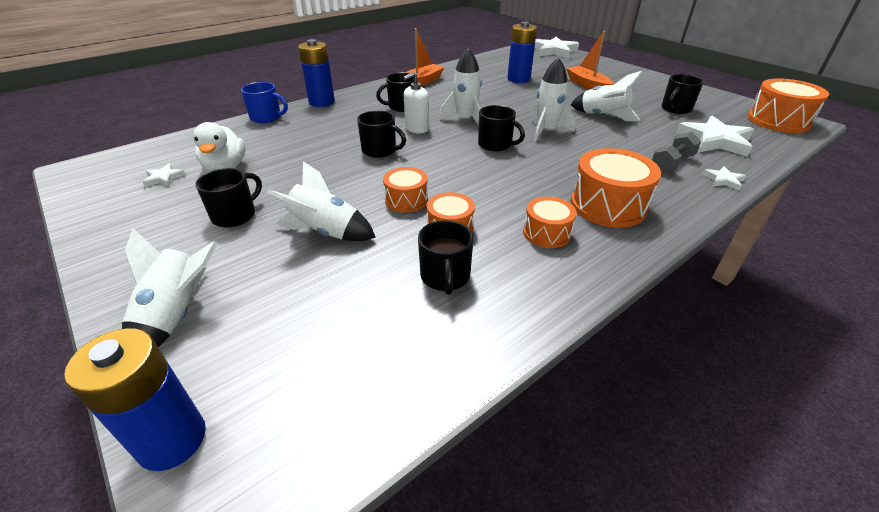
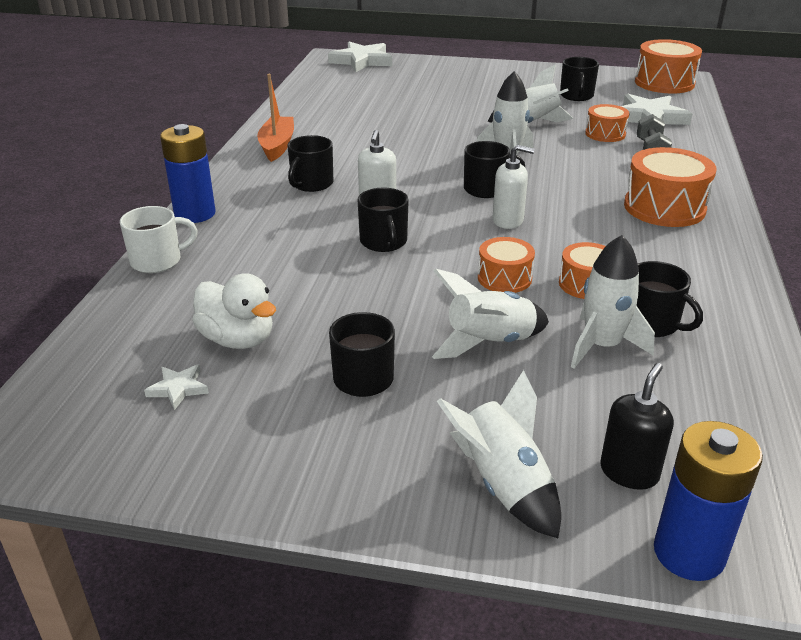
camera: 40 degrees left, 5 degrees down
(245, 360) = (629, 472): none -> black soap dispenser
(266, 117) = (157, 261): blue mug -> white mug
(380, 150) = (384, 242): black mug -> black mug turned 90 degrees clockwise
(465, 119) = (408, 173): white rocket -> white rocket (602, 346)
(474, 168) = (508, 220): none -> white soap dispenser
(518, 79) = (382, 108): blue battery -> none
(547, 233) = (661, 251): orange drum -> orange drum (605, 134)
(587, 85) = (463, 94): orange boat -> none
(723, 180) = (704, 152): white star -> none

